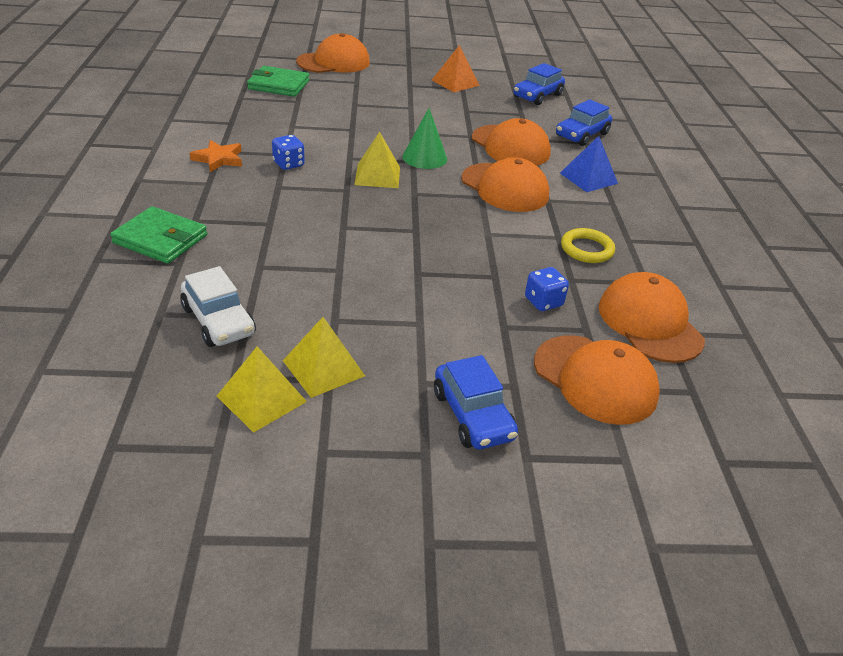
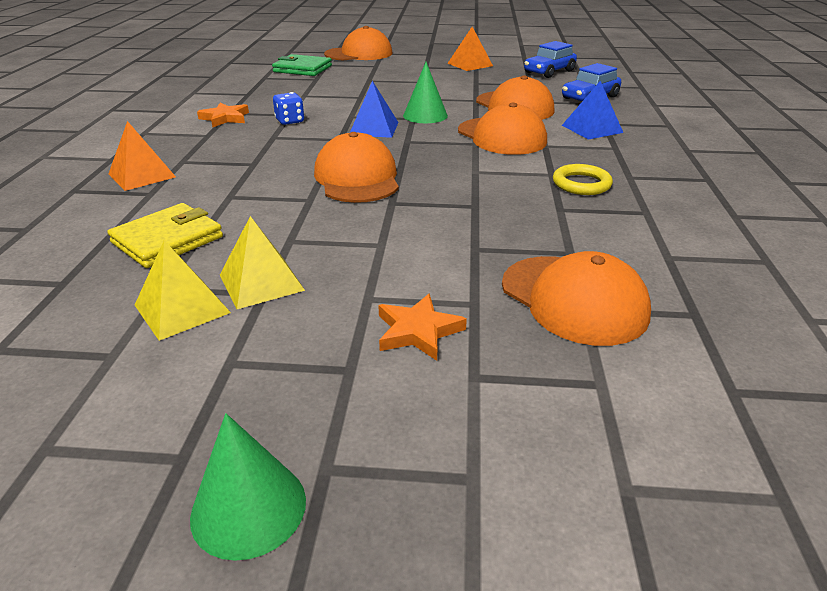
camera: 10 degrees right, 5 degrees down
(160, 239) = (142, 175): green wallet -> orange pyramid
(218, 321) = (167, 240): white car -> yellow wallet
(377, 175) = (374, 128): yellow pyramid -> blue pyramid
(380, 578) = (248, 508): none -> green cone
(473, 415) = (418, 331): blue car -> orange star
(543, 302) = (524, 227): blue dice -> none
(649, 322) = (646, 247): orange cap -> orange cap (357, 178)

